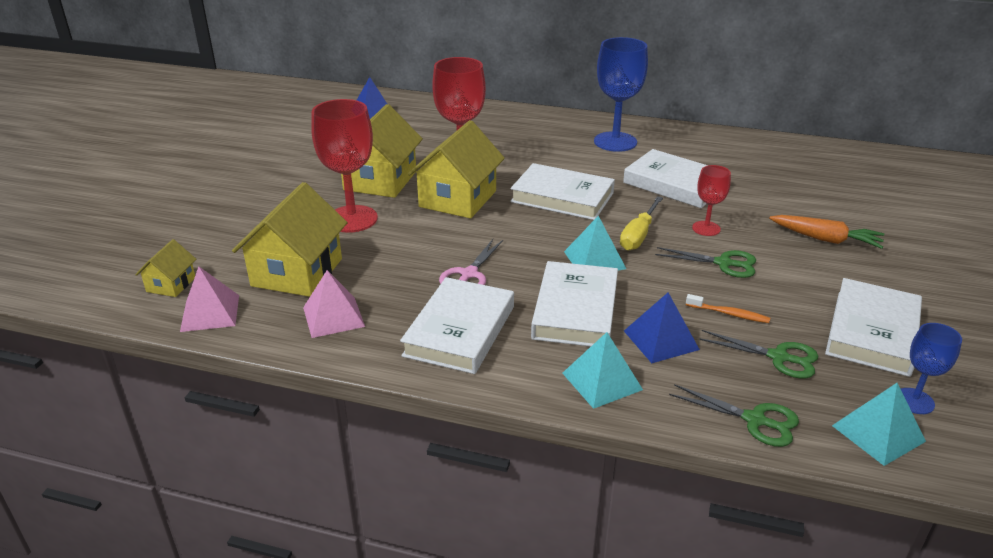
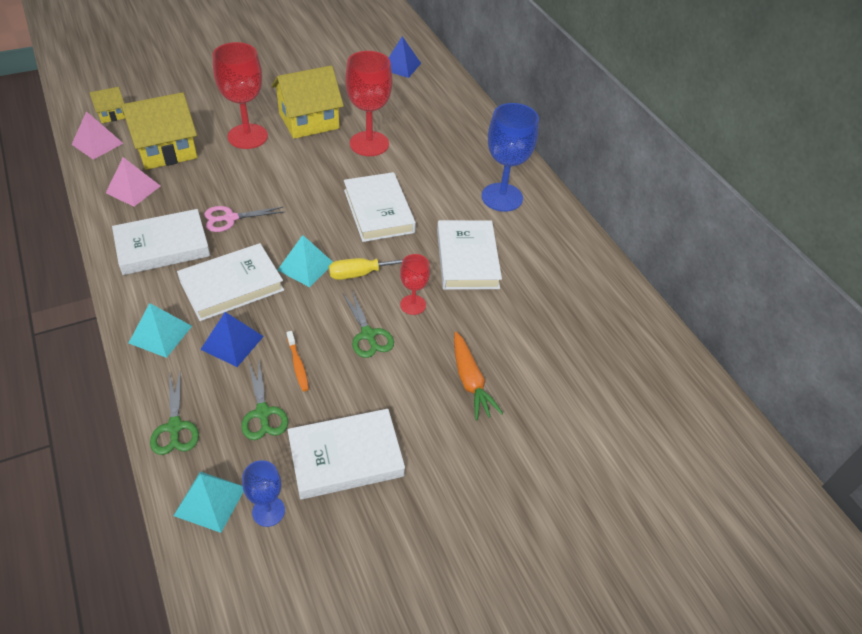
camera: 45 degrees right, 15 degrees up
(458, 199) = (322, 165): yellow house -> none

